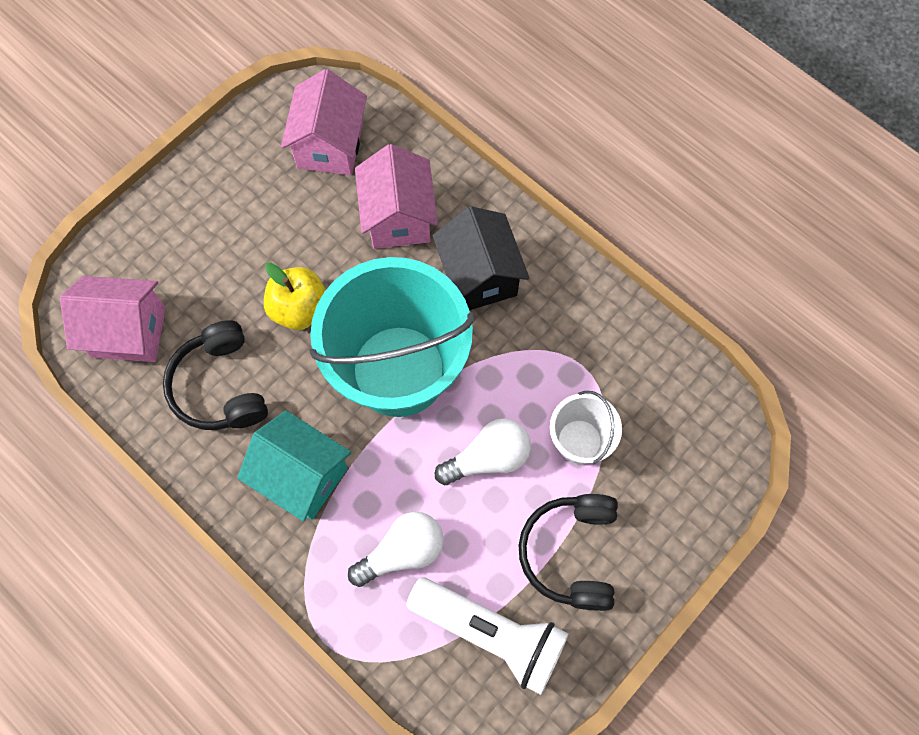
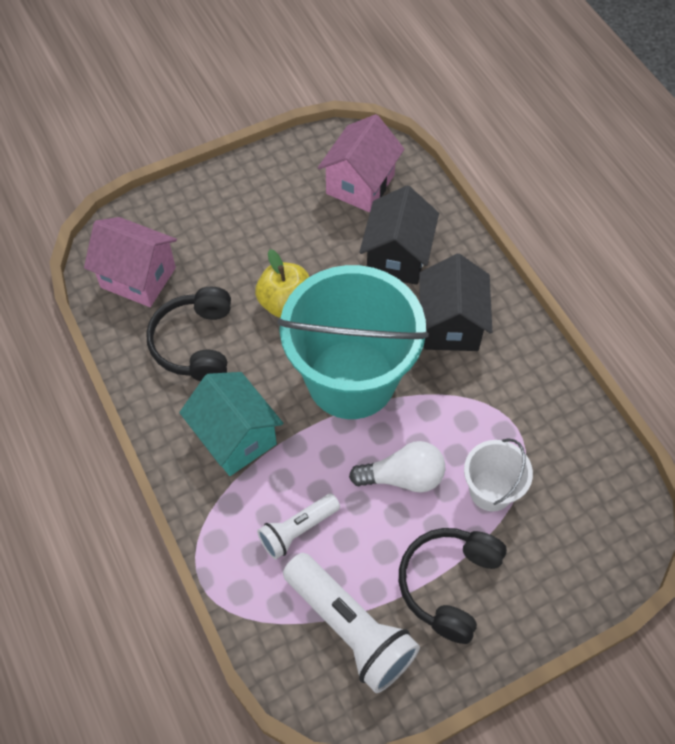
camera: 20 degrees right, 10 degrees down
(398, 217) = (397, 257): pink house -> black house
(402, 552) = (297, 530): white light bulb -> white flashlight

